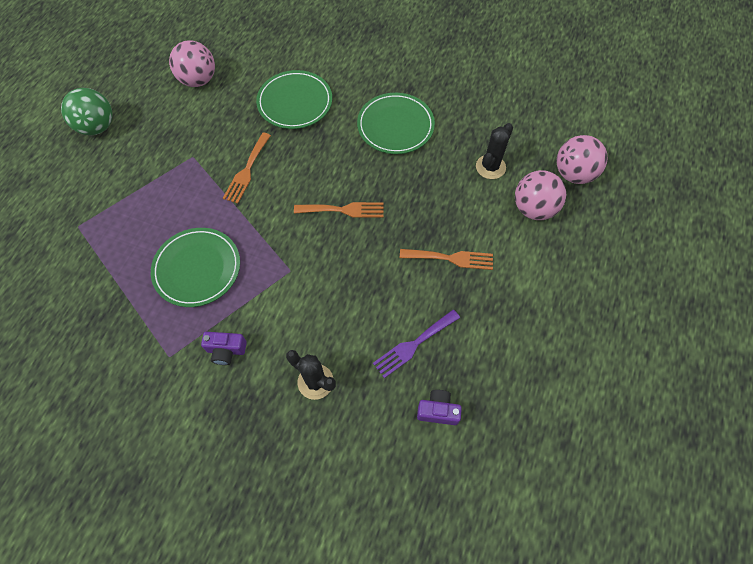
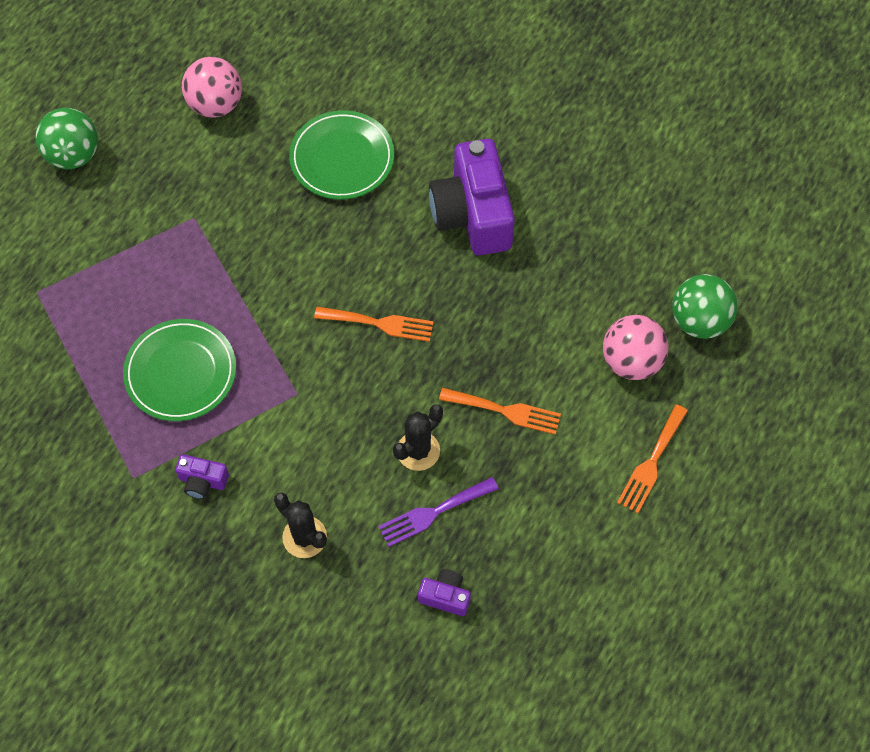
camera: 10 degrees right, 0 degrees up
(247, 171) = (262, 249): orange fork -> orange fork (651, 463)
(395, 126) = (473, 214): green plate -> purple camera
(490, 167) = (588, 294): black cactus -> black cactus (418, 451)
(573, 174) = (699, 321): pink ball -> green ball

